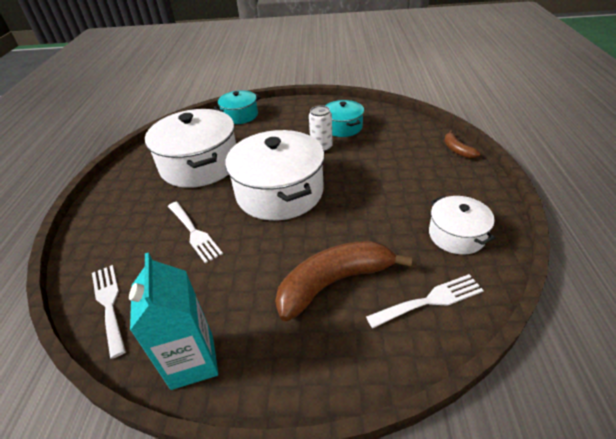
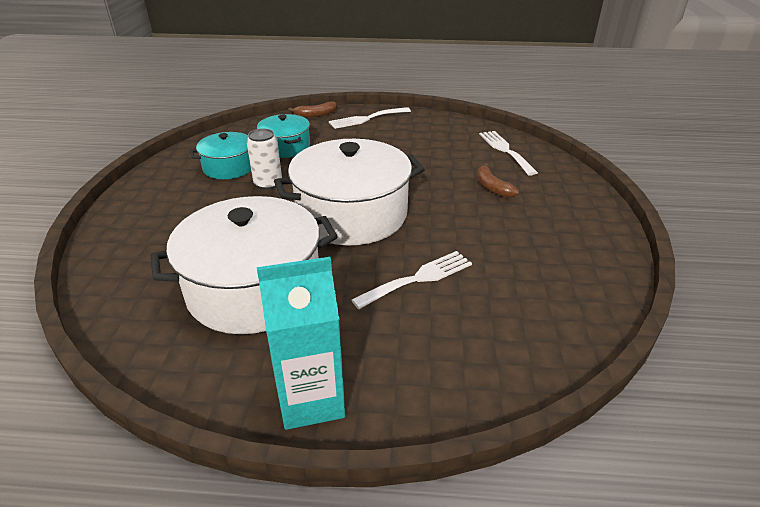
camera: 90 degrees left, 5 degrees down
(109, 304) = (544, 339): white fork -> white fork (366, 119)
(192, 361) = (596, 262): turquoise carton -> turquoise carton (311, 399)
(240, 115) = (118, 253): turquoise pot -> turquoise pot (286, 147)
(334, 283) = (492, 187): brown banana -> brown banana, size x0.47
(456, 235) = (435, 132): white pot -> none

